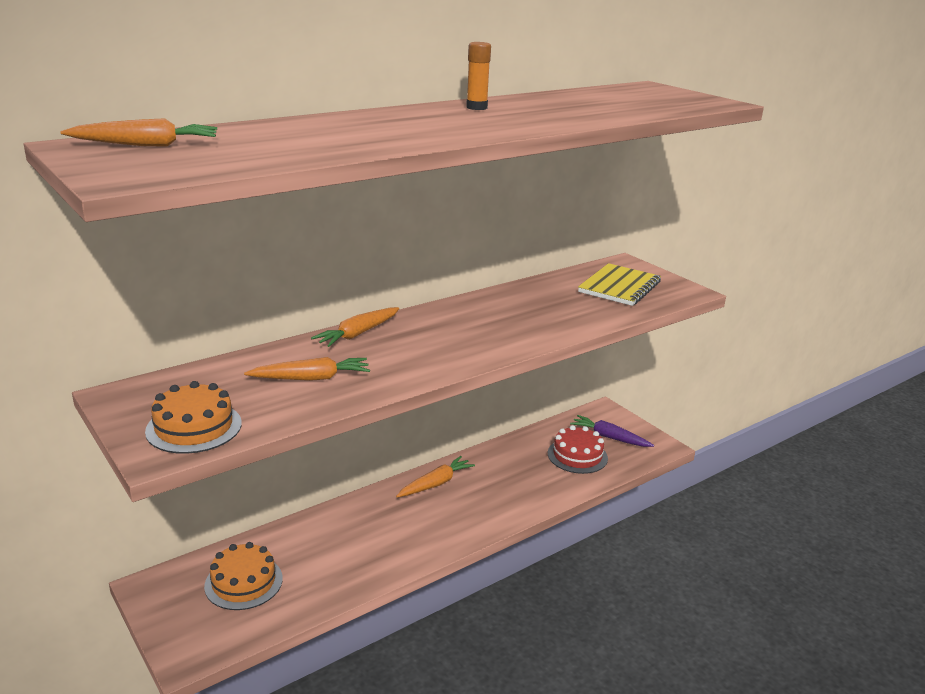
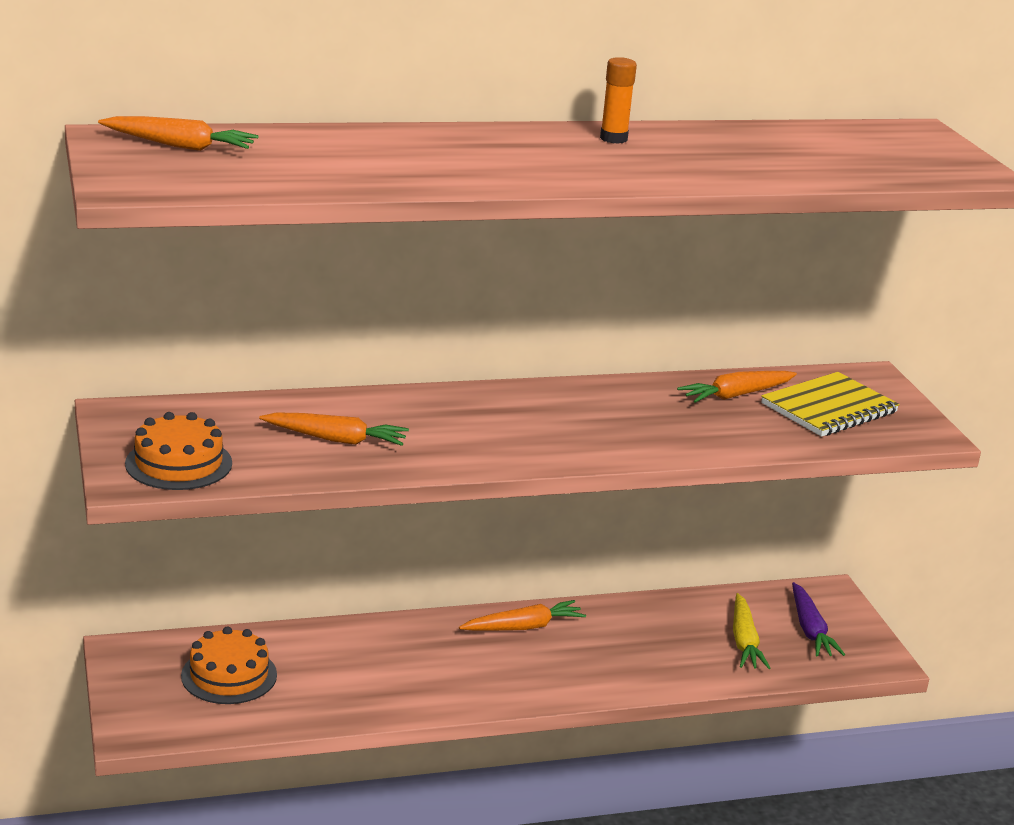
camera: 20 degrees right, 0 degrees up
(358, 334) = (426, 399): orange carrot -> orange carrot (736, 395)
(577, 455) = (744, 641): red cake -> yellow carrot
(609, 437) = (810, 629): purple carrot -> purple carrot turned 150 degrees counterclockwise

